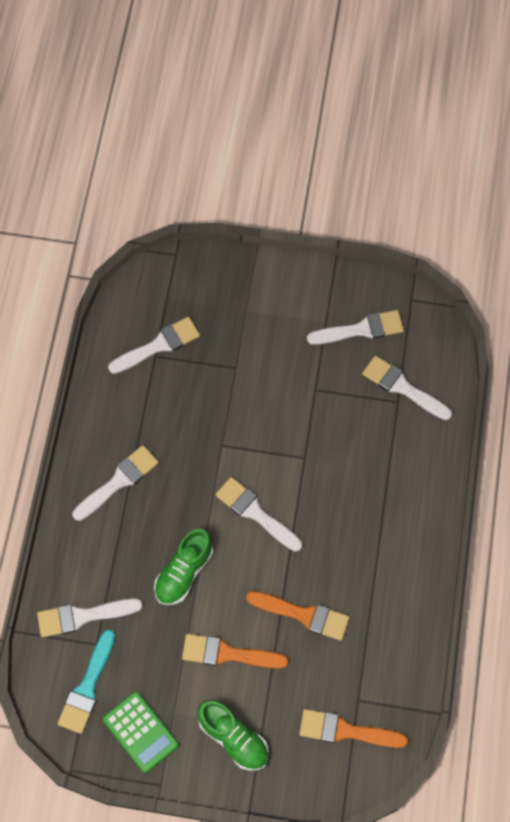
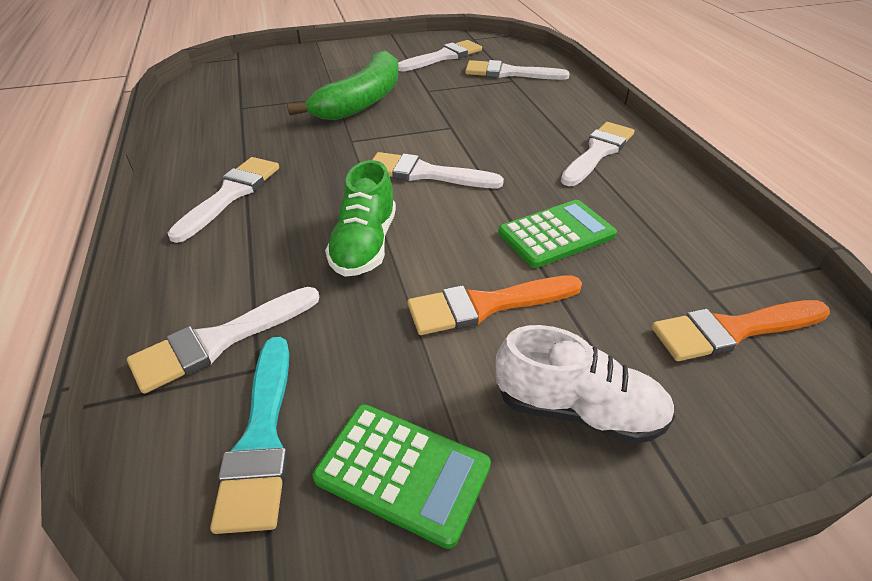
camera: 25 degrees left, 25 degrees down
(158, 345) = (242, 101): white brush -> white brush (598, 152)
(233, 738) = (578, 410): green shoe -> white shoe
(253, 386) = (362, 101): none -> green banana
(303, 615) = (556, 234): orange brush -> green calculator

